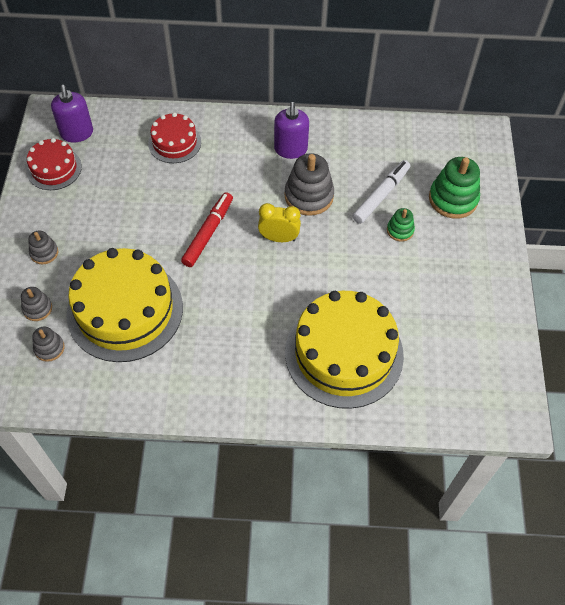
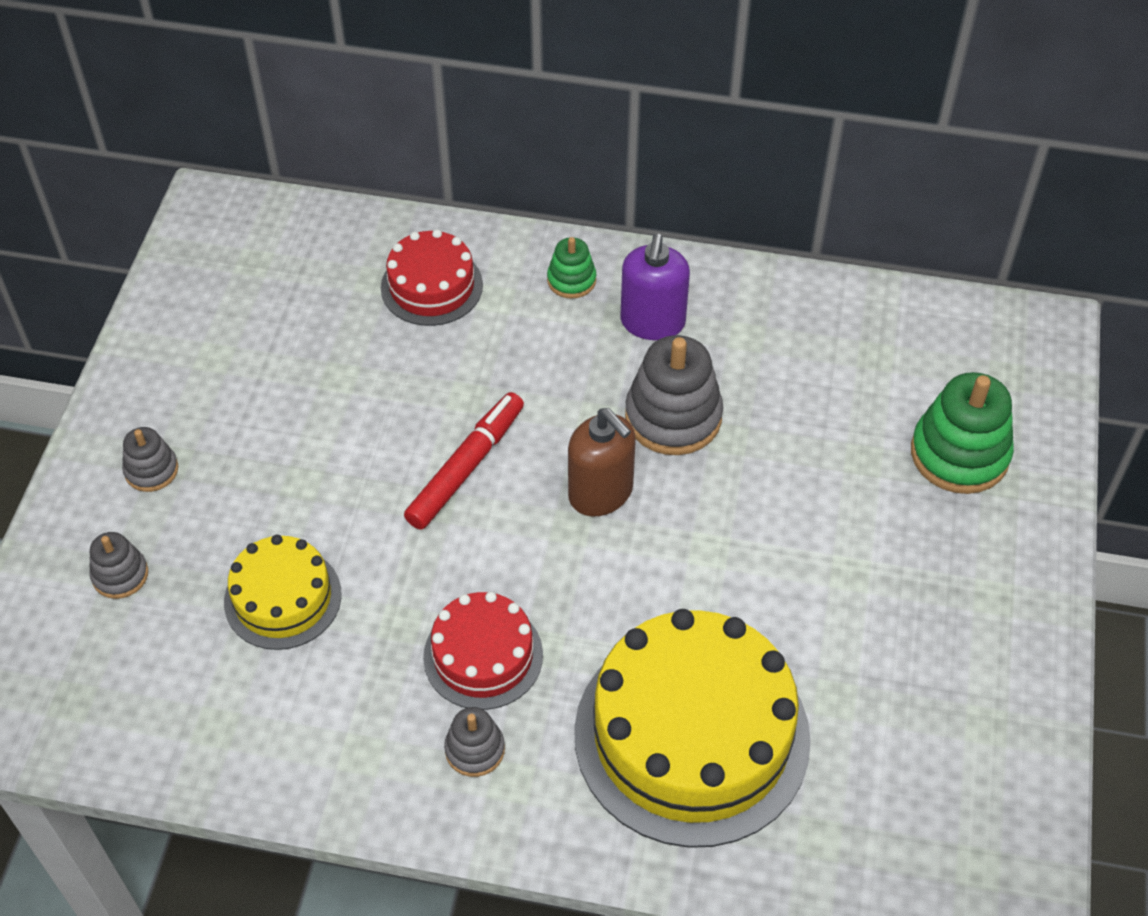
camera: 10 degrees right, 5 degrees down
(49, 348) = (128, 654): grey stacking toy -> grey stacking toy (475, 749)
(54, 168) = (197, 312): red cake -> red cake (483, 655)
(77, 133) = (252, 250): purple soap dispenser -> none
(125, 310) = (283, 598): yellow cake -> yellow cake, size x0.52
(279, 238) = (601, 493): yellow clock -> brown soap dispenser
(381, 195) = (816, 431): white marker -> none
(400, 230) = (843, 504): green stacking toy -> green stacking toy (571, 280)

